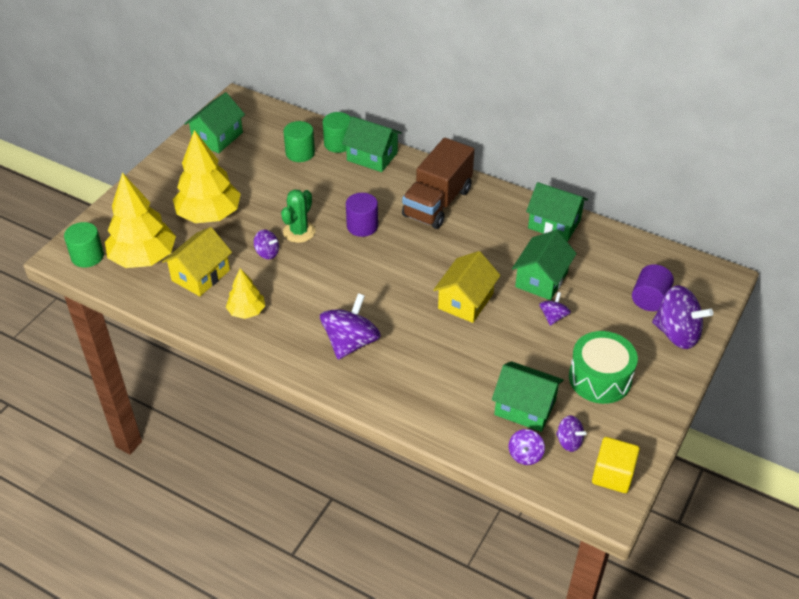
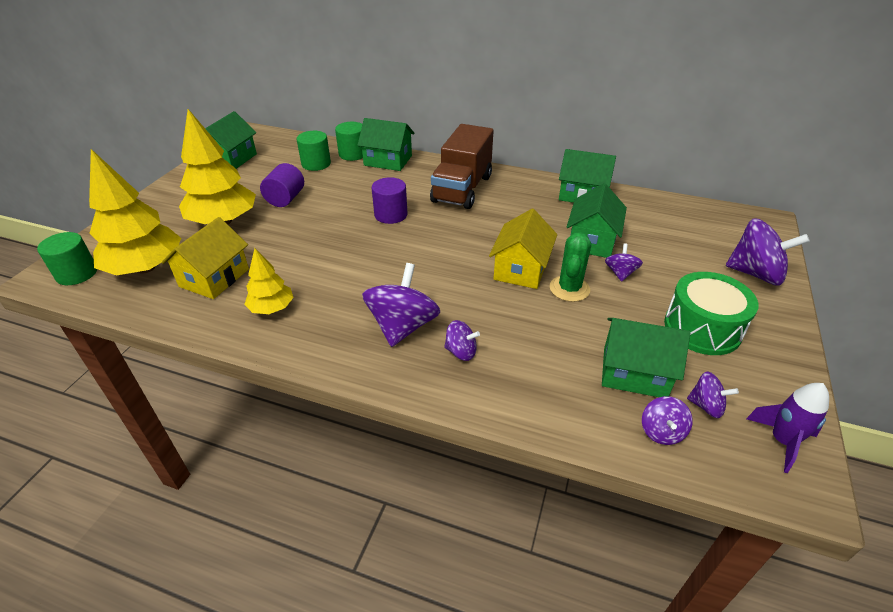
camera: 10 degrees left, 5 degrees down
(267, 253) = (291, 248): purple spinning top -> purple spinning top (461, 351)
(299, 232) = (324, 226): green cactus -> green cactus (569, 289)
(612, 475) = (782, 441): yellow cube -> purple rocket
(649, 299) = (709, 246): purple cylinder -> purple cylinder (285, 199)

